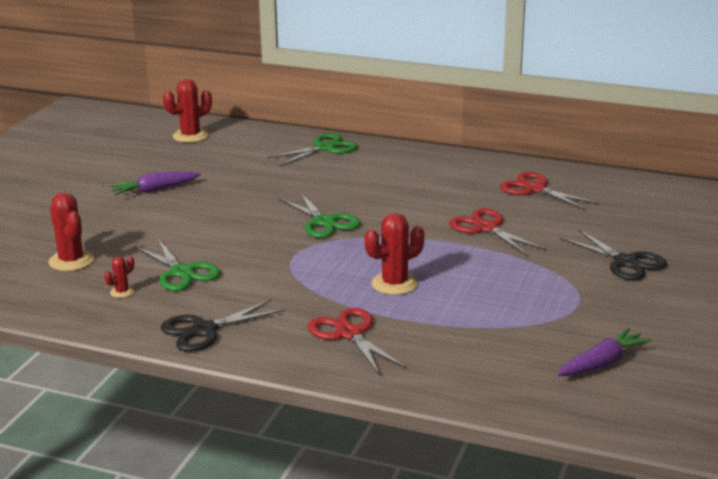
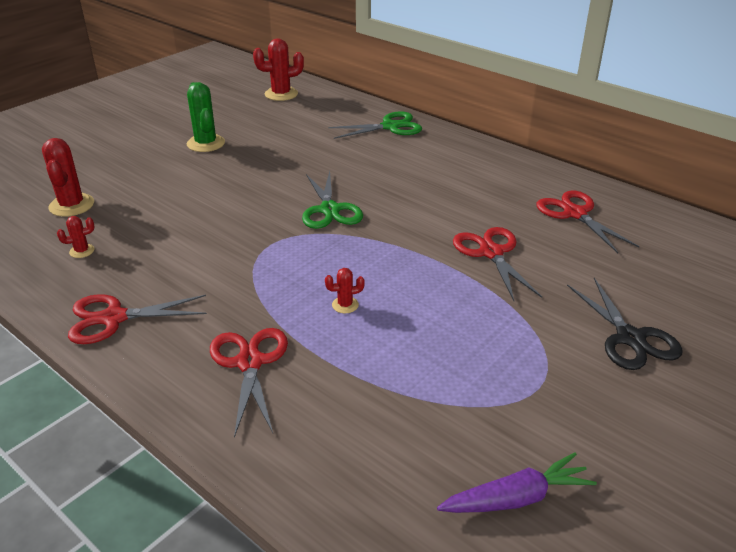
camera: 20 degrees right, 10 degrees up
(154, 190) = (206, 143): purple carrot -> green cactus
(181, 272) = (152, 240): green scissors -> none
(204, 330) = (114, 318): black scissors -> red scissors
(394, 284) = (345, 305): red cactus -> red cactus, size x0.51

